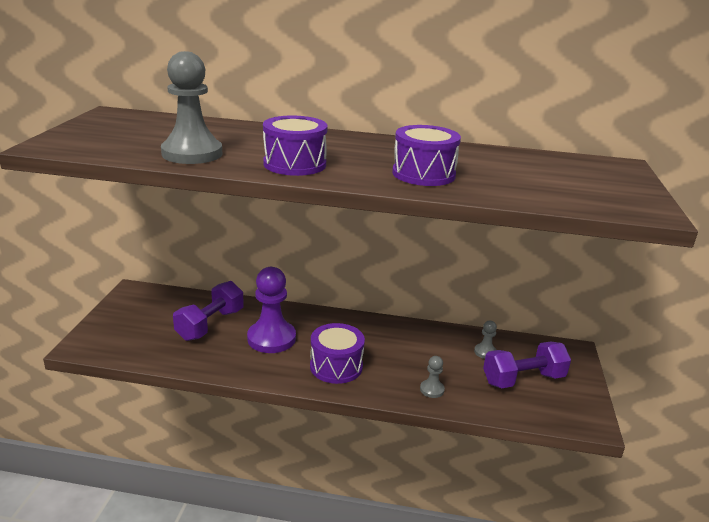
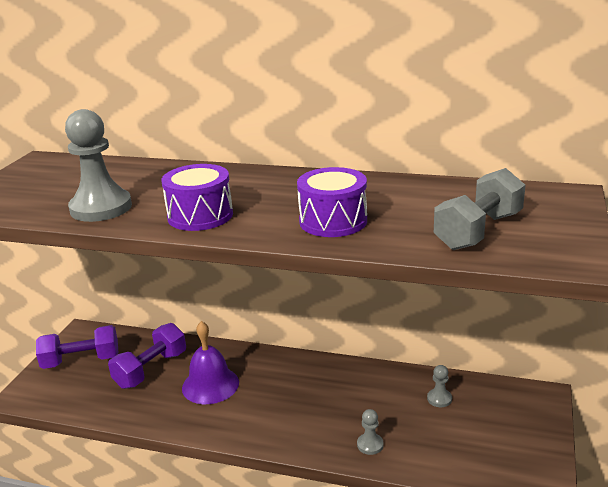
camera: 10 degrees right, 0 degrees up
(271, 338) = (210, 385): purple pawn -> purple bell
(336, 366) = (272, 417): purple drum -> none
(523, 379) = (476, 432): purple dumbbell -> purple dumbbell (81, 361)
(558, 187) = (478, 231): none -> grey dumbbell

